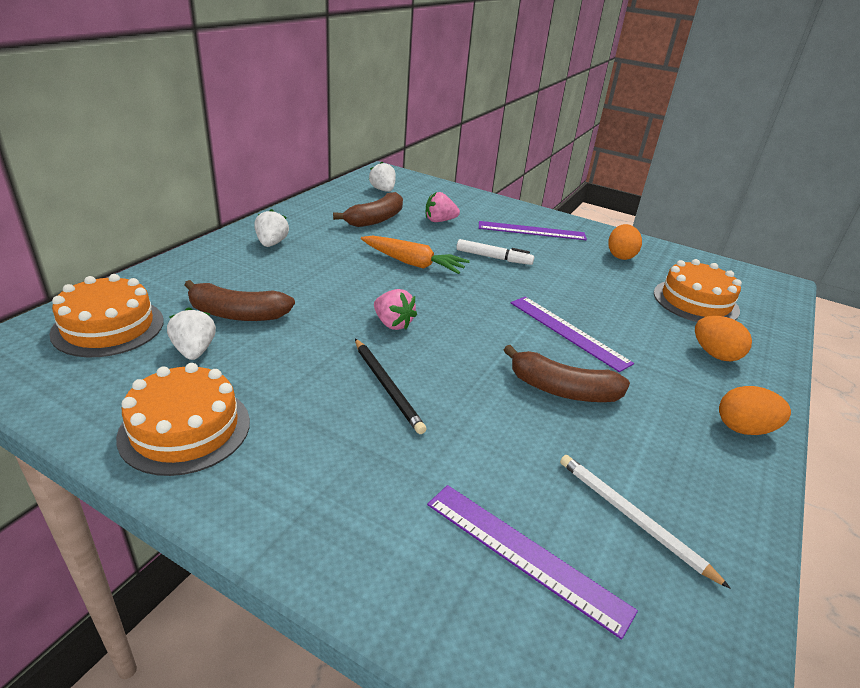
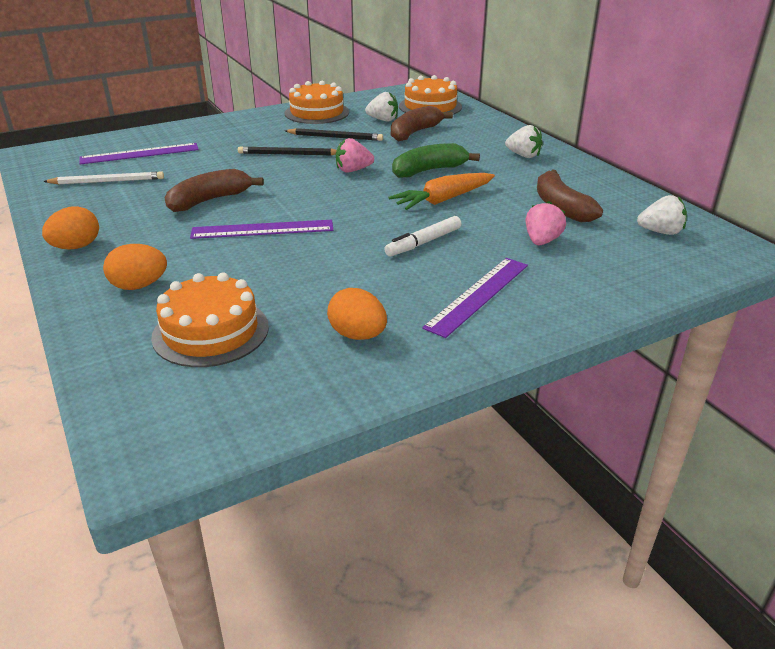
camera: 125 degrees right, 0 degrees up
(295, 369) = (335, 137): none -> black pencil
(353, 282) = (429, 170): none -> green banana

